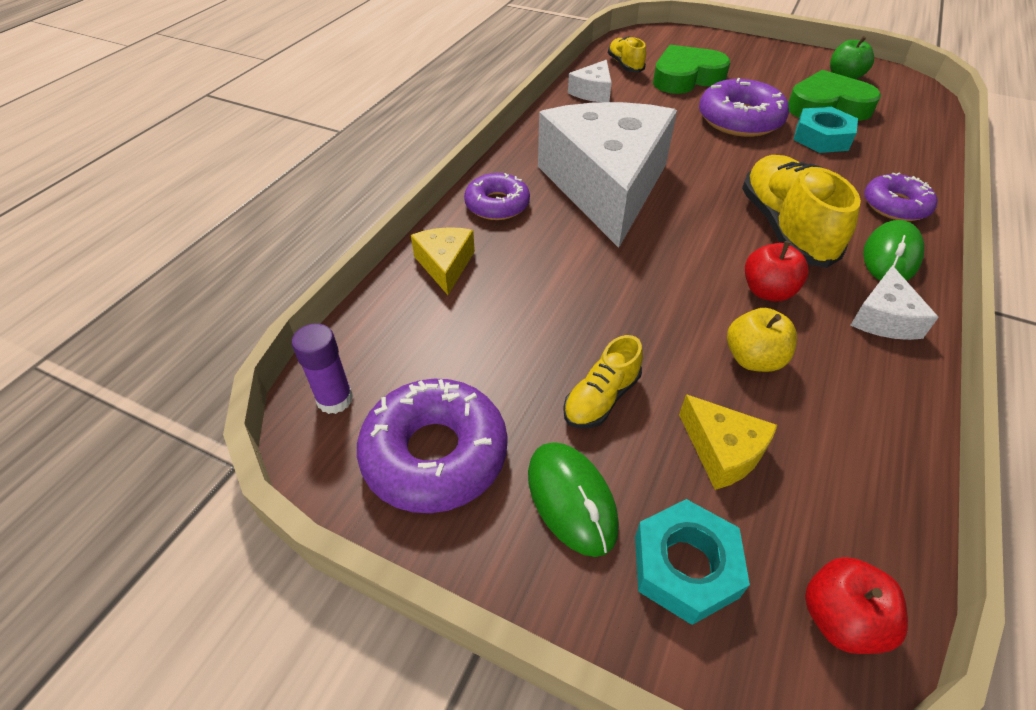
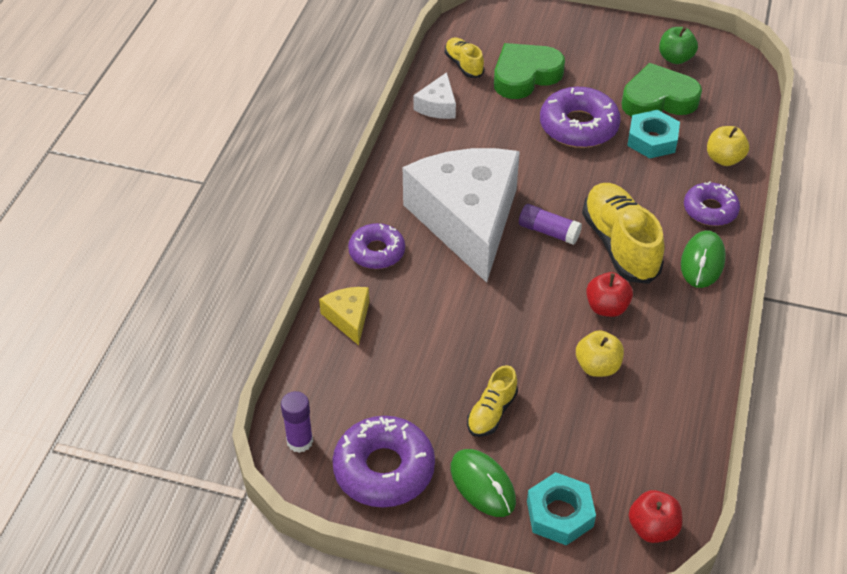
camera: 10 degrees left, 0 degrees up
(699, 206) = (548, 232): none -> purple glue stick
(722, 451) = (579, 438): yellow cheese -> none
(884, 318) = (693, 319): white cheese -> none
(907, 161) = (724, 159): none -> yellow apple

